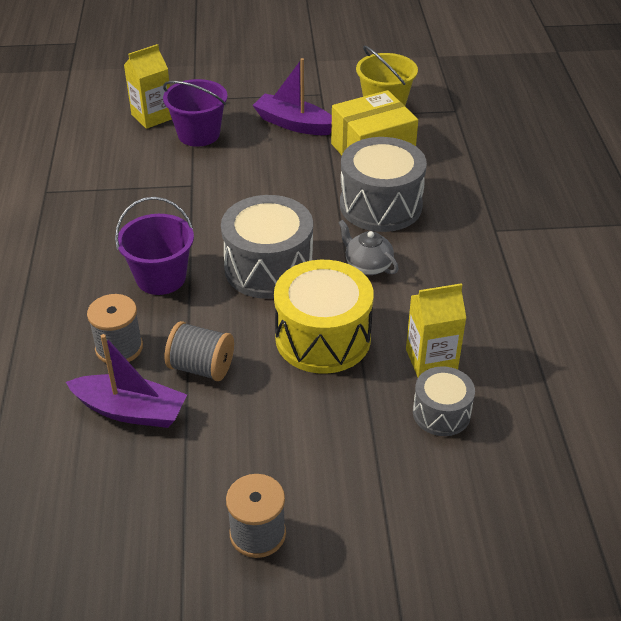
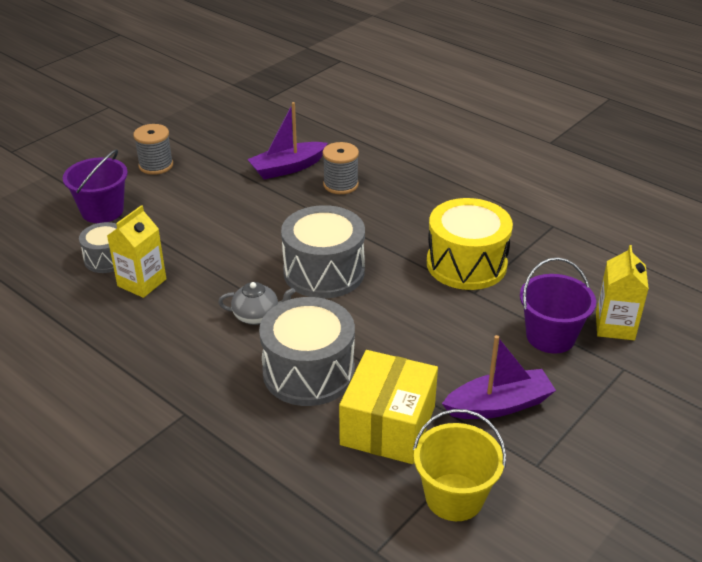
camera: 135 degrees right, 5 degrees down
(161, 278) = (381, 226): purple bucket -> purple bucket (102, 211)
(201, 367) = (280, 202): grey spool -> none
(323, 338) = (229, 255): yellow drum -> yellow drum (466, 264)

